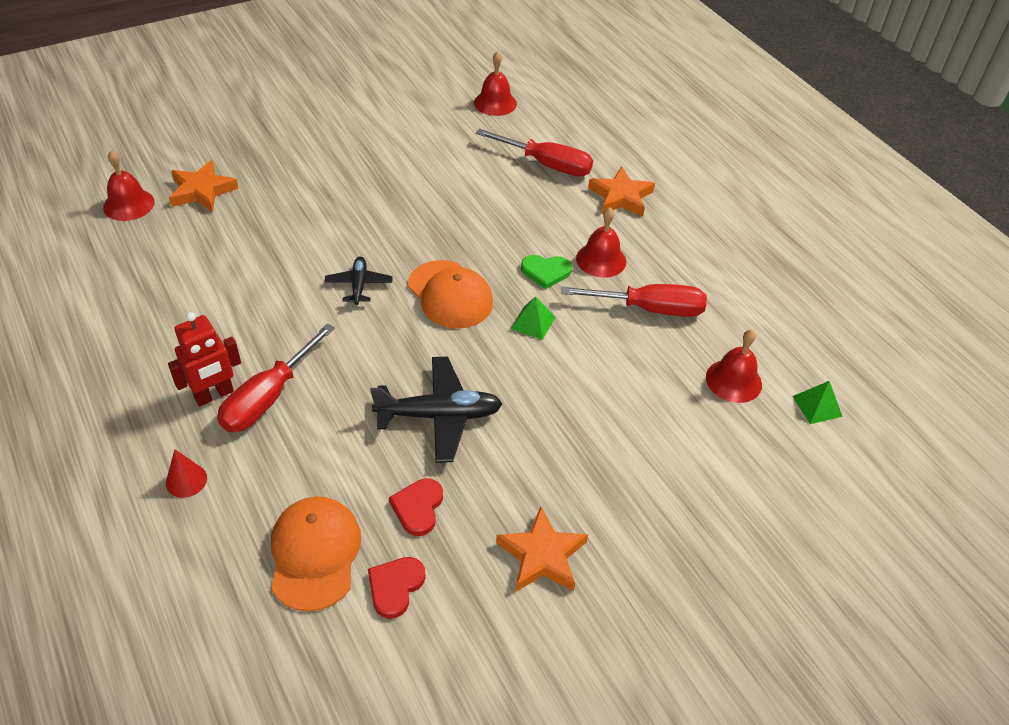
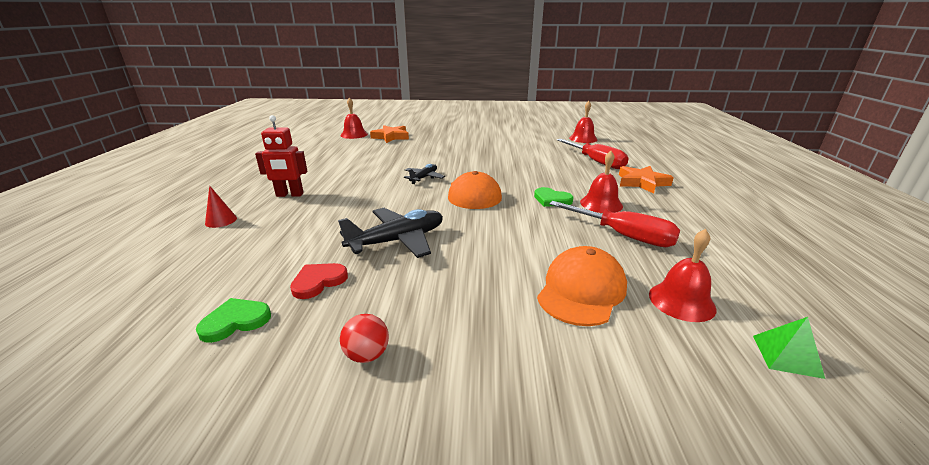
camera: 35 degrees right, 20 degrees down
(269, 397) = (314, 203): red screwdriver -> none
(315, 554) = (222, 279): orange cap -> orange cap (581, 290)
(395, 587) = (235, 321): red heart -> green heart
(439, 416) = (398, 241): black plane -> black plane turned 60 degrees counterclockwise
(533, 323) = (517, 218): green pyramid -> none
(542, 556) = (367, 355): orange star -> red ball

